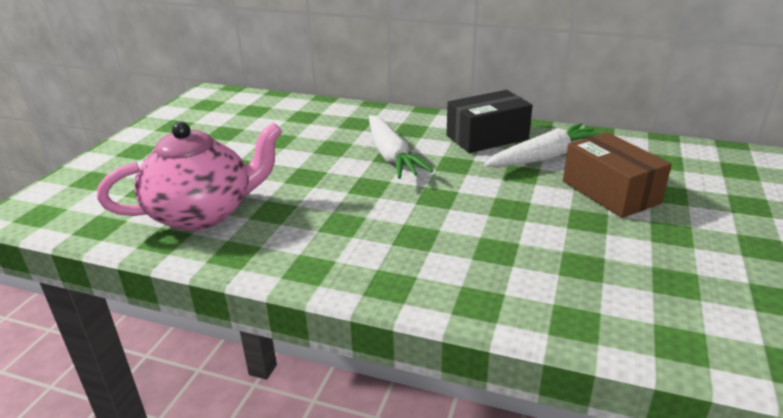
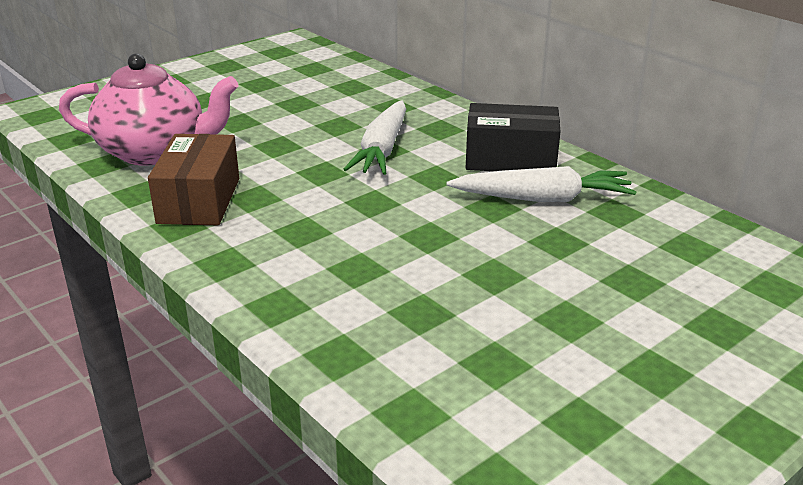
camera: 30 degrees right, 0 degrees up
(610, 192) = (563, 257): brown box -> brown box (199, 200)

